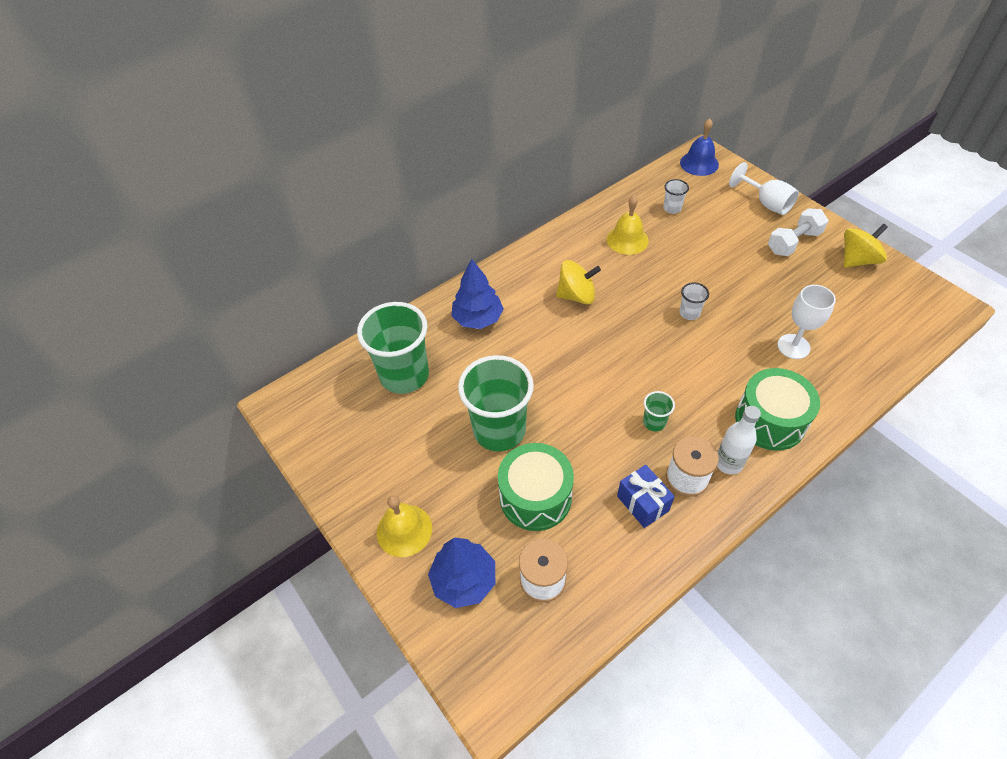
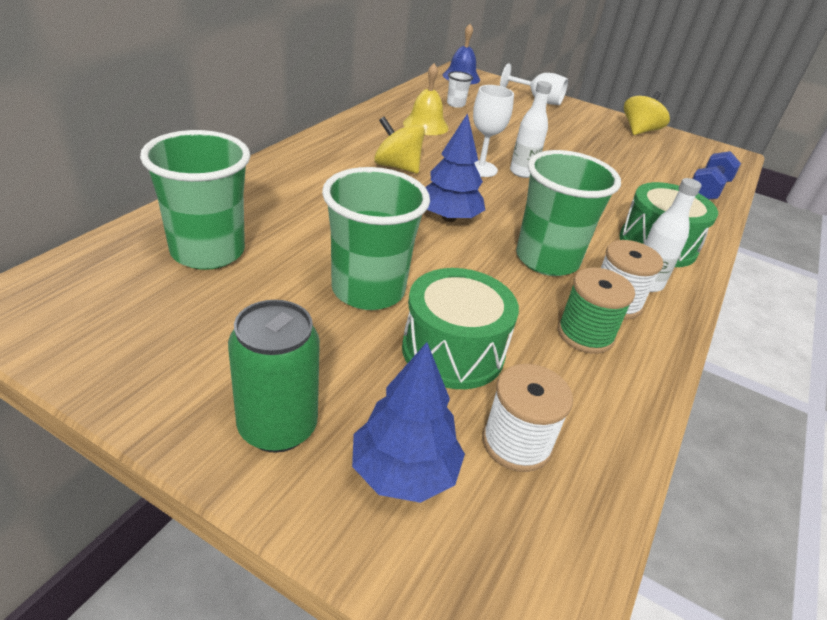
camera: 30 degrees left, 15 degrees down
(404, 530) = (277, 427): yellow bell -> green can
(478, 318) = (288, 192): blue tree -> blue tree (449, 218)
(576, 296) = (397, 167): yellow spinning top -> yellow spinning top turned 120 degrees counterclockwise
(642, 503) = (585, 334): blue gift -> green spool
(654, 422) = (547, 259): green cup -> green cup, size x2.31
(689, 313) = (522, 172): white cup -> white bottle
(793, 242) = (579, 122): white dumbbell -> none
(793, 346) = (634, 189): white goblet -> white goblet (480, 169)
(877, 357) = (708, 190): none -> blue dumbbell

